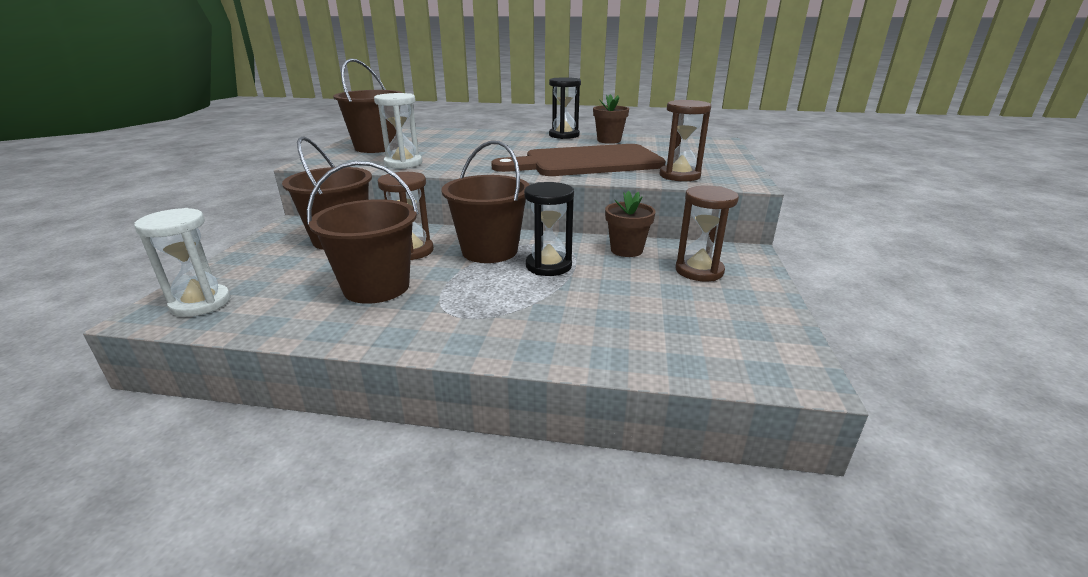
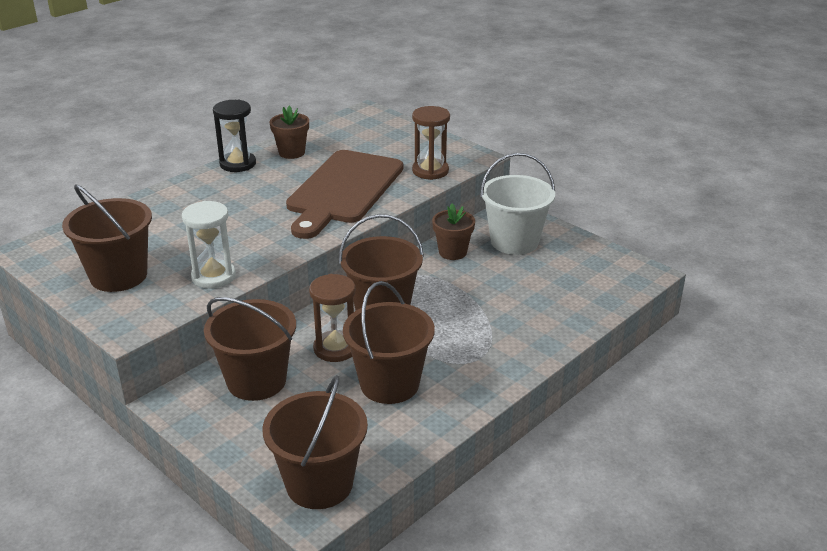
camera: 55 degrees left, 5 degrees up
(201, 303) = (319, 484): white hourglass -> brown bucket
(548, 266) = (440, 295): black hourglass -> none
(699, 271) = (514, 241): brown hourglass -> white bucket

